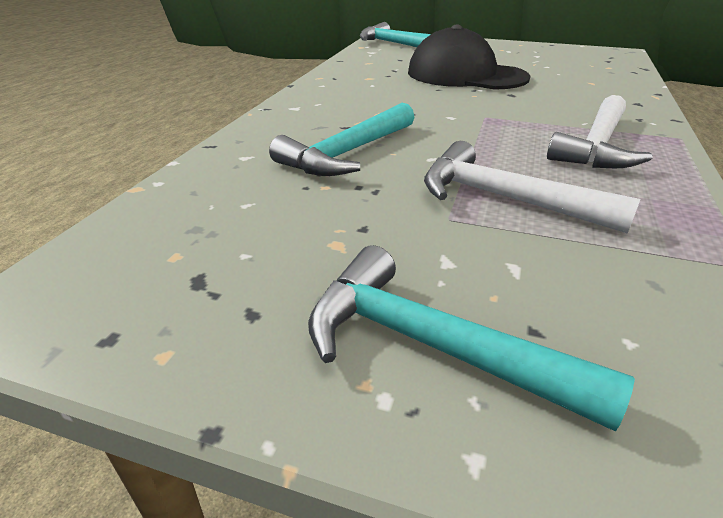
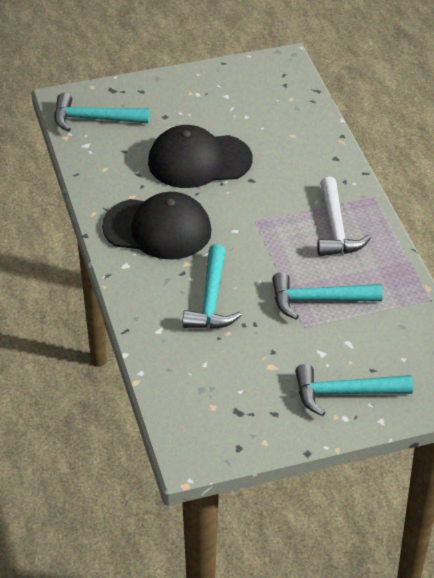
camera: 35 degrees left, 10 degrees up
(364, 97) = (157, 229): none -> black cap
(505, 199) = (318, 300): white hammer -> turquoise hammer

